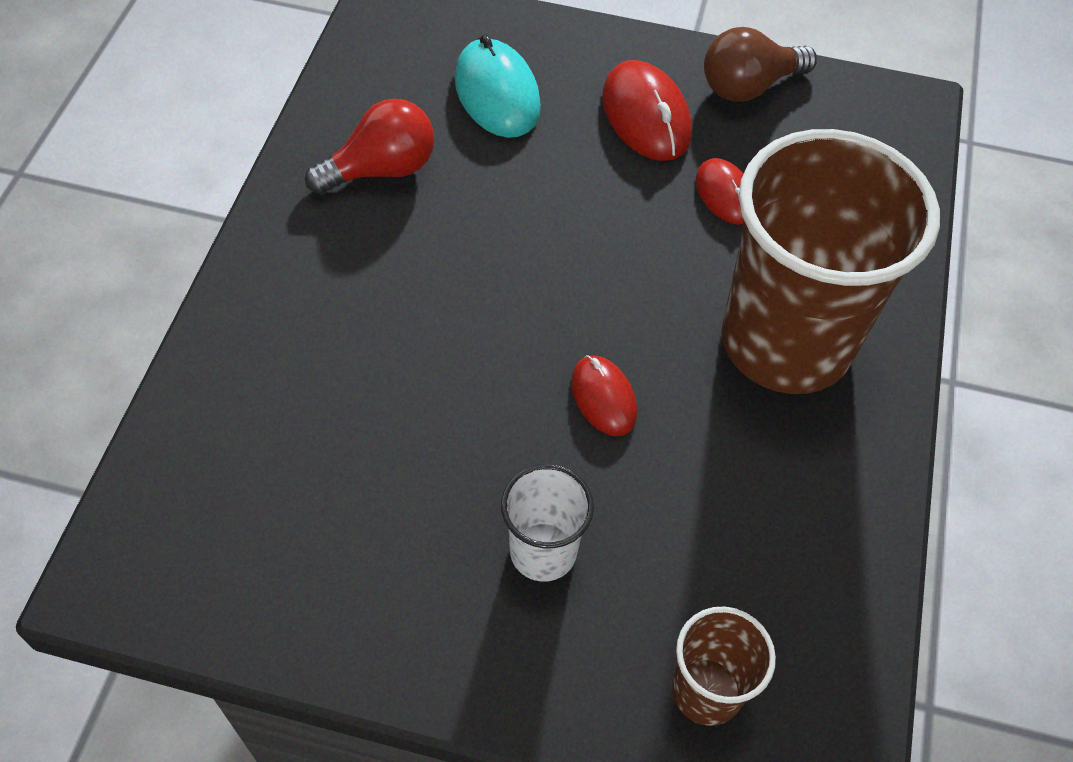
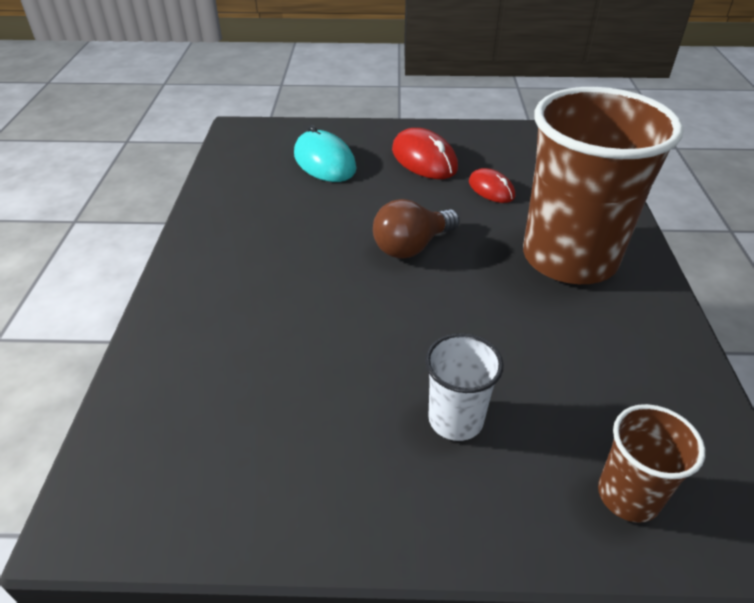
camera: 10 degrees left, 15 degrees down
(381, 170) = (258, 210): red light bulb -> none
(603, 397) = (460, 311): red mouse -> none
(748, 86) = (481, 138): brown light bulb -> brown light bulb (412, 247)

